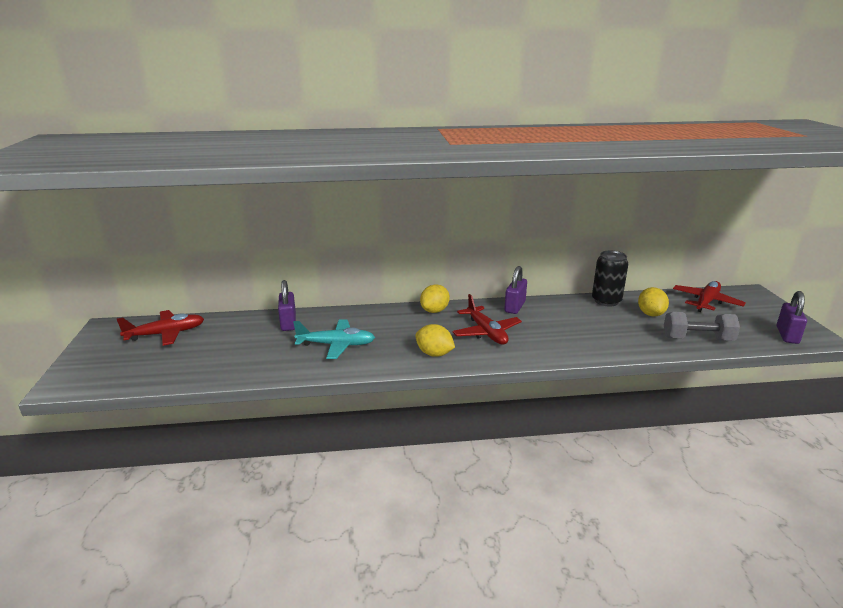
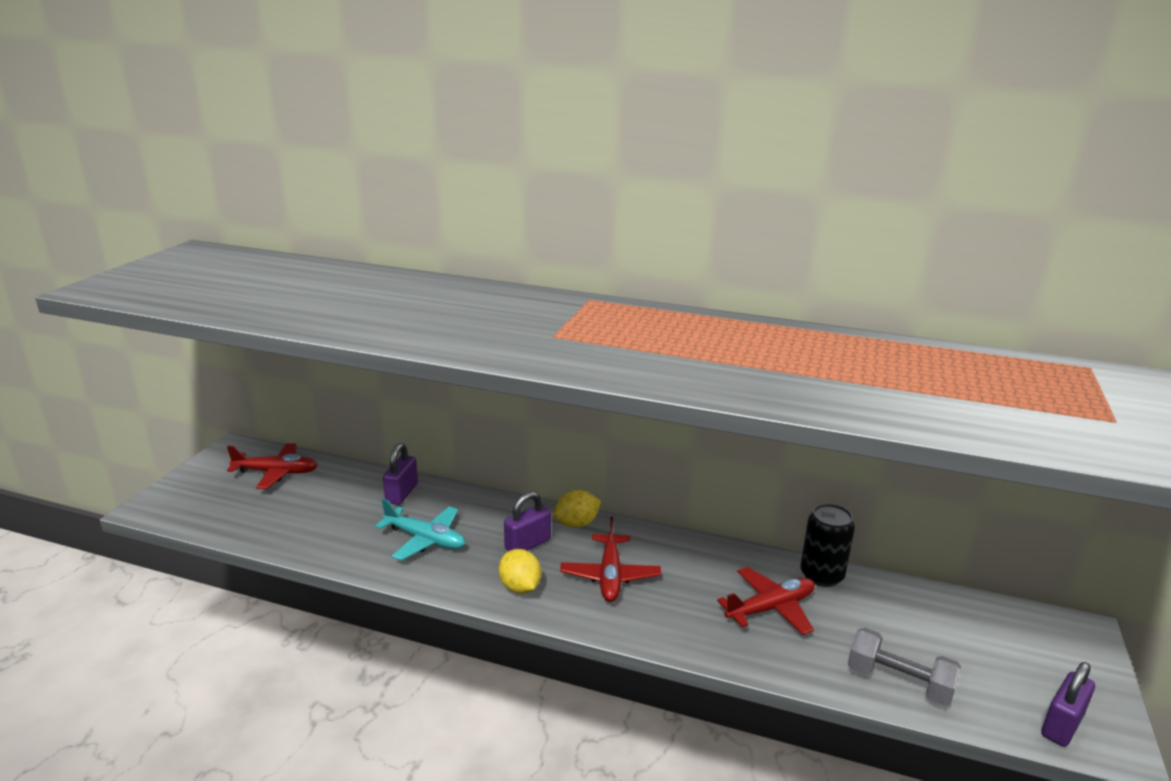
camera: 25 degrees right, 0 degrees up
(515, 307) = (683, 547): purple padlock -> purple padlock (528, 544)
(650, 314) = (868, 617): yellow lemon -> none
(706, 302) = (981, 623): red plane -> red plane (771, 608)

